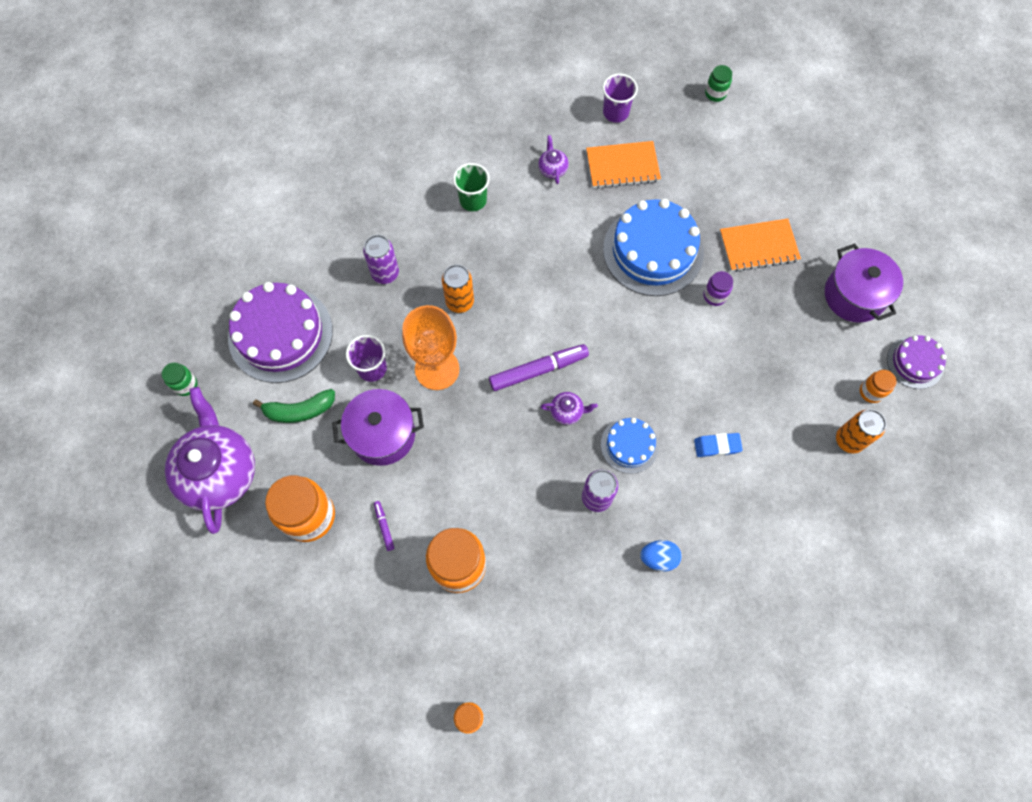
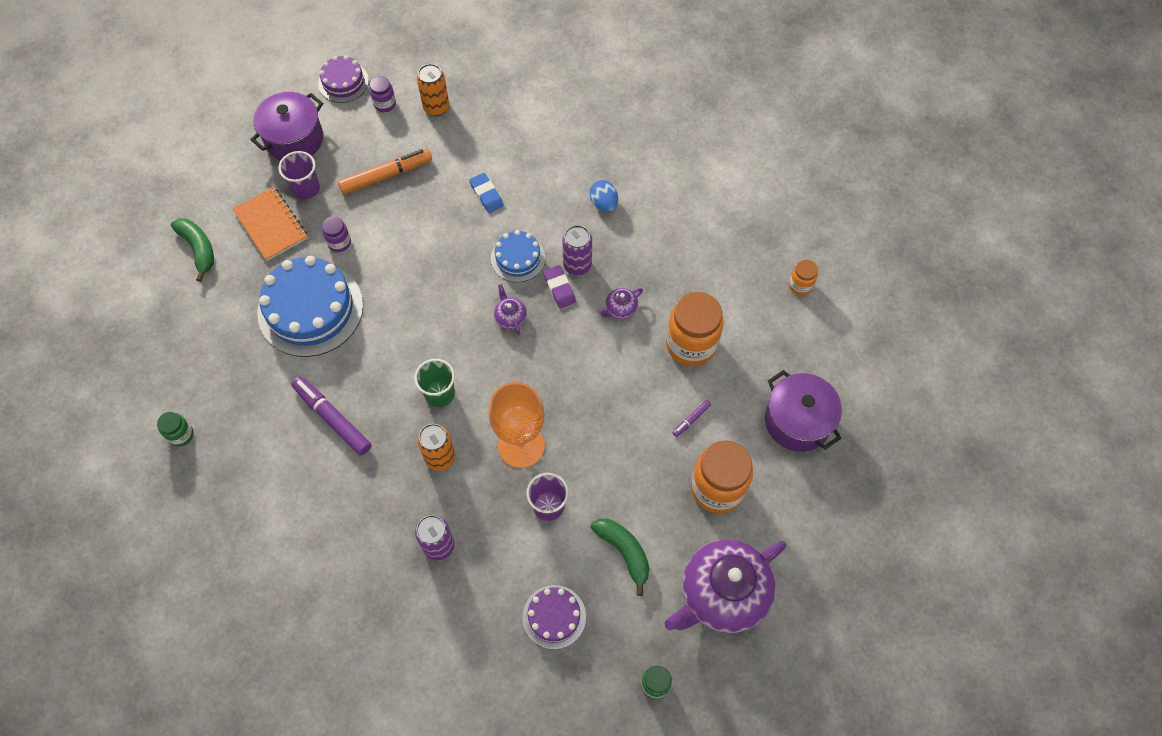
camera: 115 degrees left, 5 degrees down
(280, 334) = (554, 617): purple cake -> purple cake, size x0.53
(383, 434) = (609, 462): purple pot -> purple pot (797, 421)
(473, 200) = (315, 499): green cup -> green cup (439, 394)
(538, 370) = (480, 357): purple marker -> purple marker (332, 418)
(552, 169) = (246, 437): purple teapot -> purple teapot (620, 309)
(578, 469) = (559, 288): none -> purple eraser
(615, 112) = (149, 404): purple cup -> purple cup (306, 188)
(622, 166) = (218, 372): orange notebook -> none
(715, 94) = (94, 319): green jar -> green jar (181, 435)
(755, 184) = (199, 249): none -> green banana
(778, 362) = (386, 175): none -> orange marker
(871, 392) = (385, 104): orange jar -> purple jar

